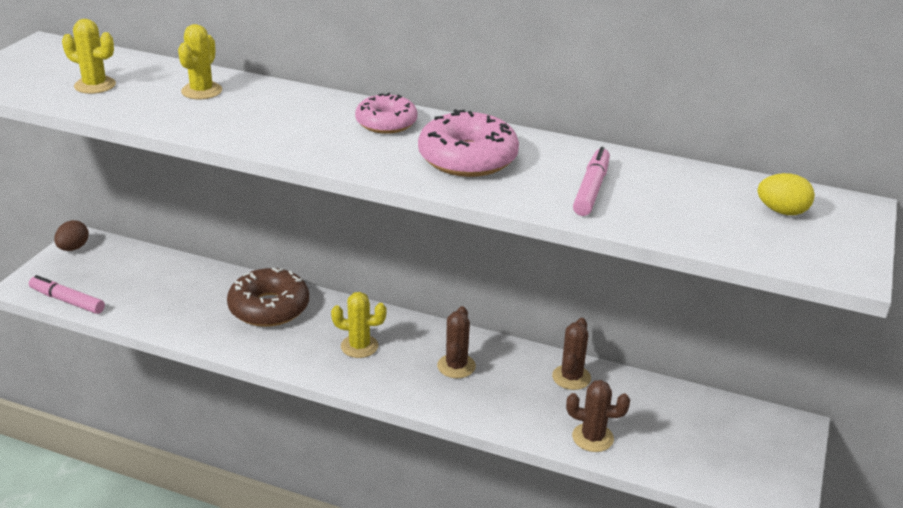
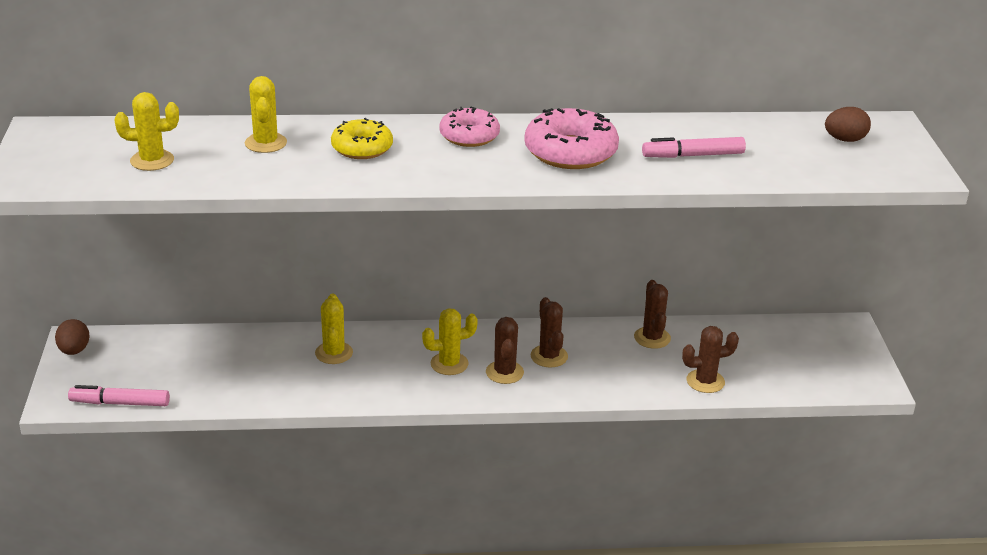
camera: 25 degrees left, 0 degrees up
(269, 308) = (334, 353): brown donut -> yellow cactus
(278, 112) = (362, 148): none -> yellow donut
(402, 369) = (504, 372): none -> brown cactus
(591, 189) = (693, 155): pink marker -> pink marker turned 90 degrees counterclockwise
(782, 211) = (845, 140): yellow egg -> brown egg

